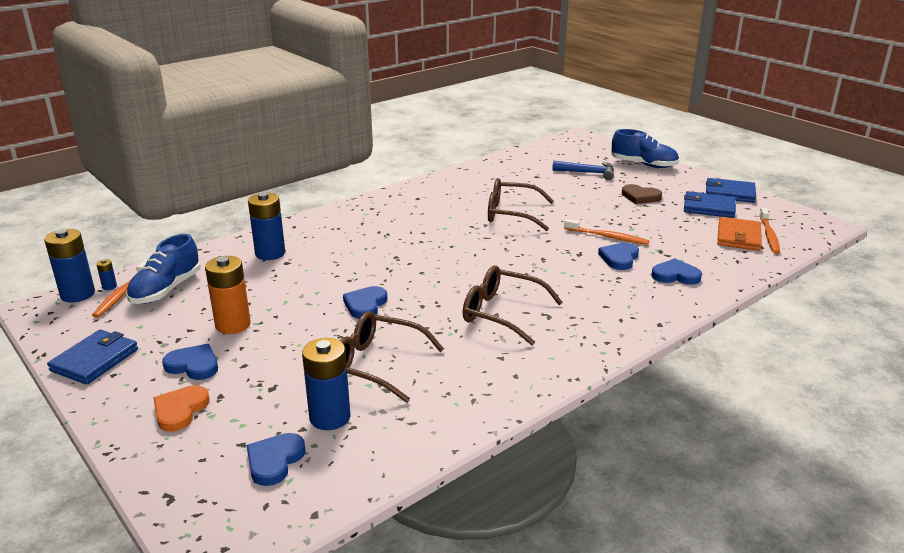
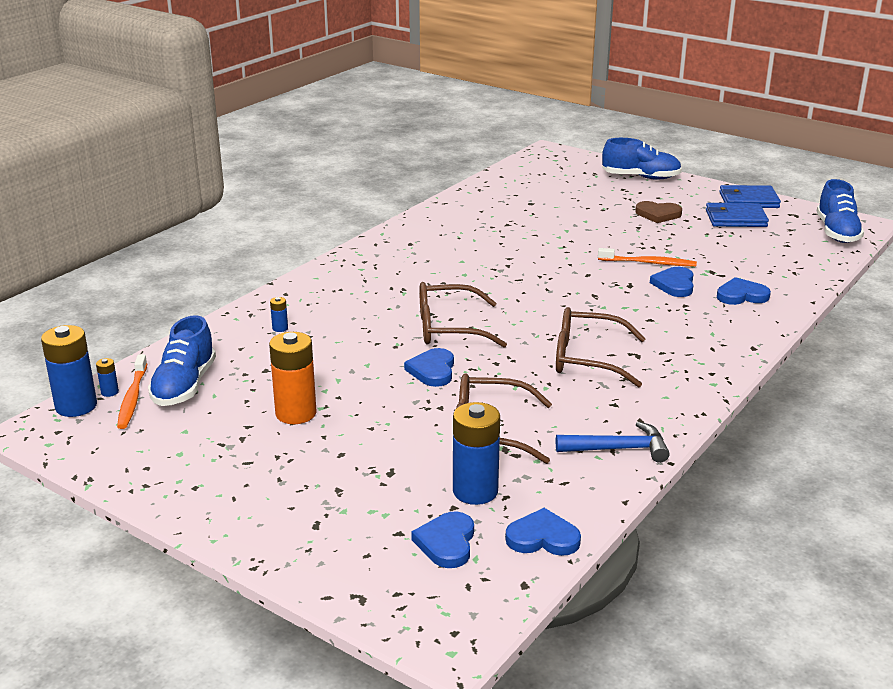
camera: 15 degrees left, 0 degrees up
(95, 360) = (160, 475): blue wallet -> none
(180, 410) = (304, 511): orange heart -> none
(193, 365) = (283, 463): blue heart -> blue heart (543, 538)
(270, 253) = (280, 328): blue battery -> blue battery, size x0.43
(512, 214) = (530, 249): brown glasses -> brown glasses (449, 328)
(588, 173) = (586, 193): blue hammer -> blue hammer (619, 449)
(738, 237) = (782, 247): orange wallet -> none
(769, 235) = (811, 241): orange toothbrush -> none
(798, 230) = (837, 232): none -> blue shoe

